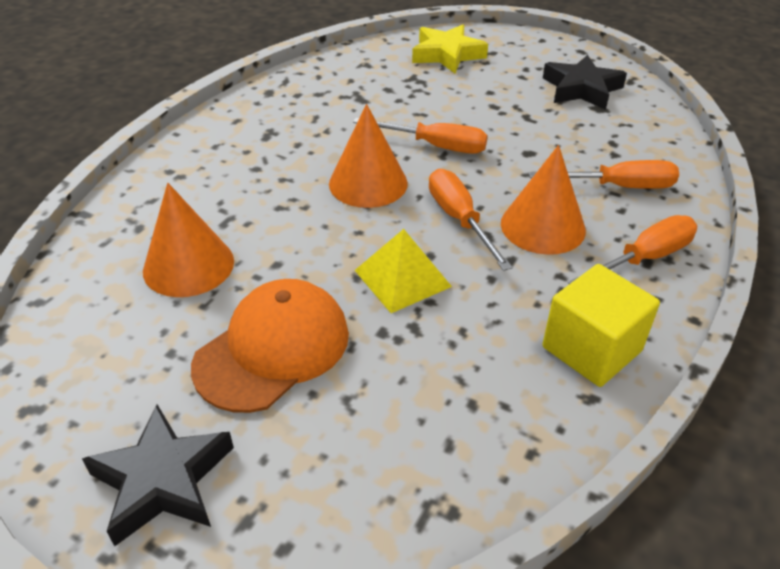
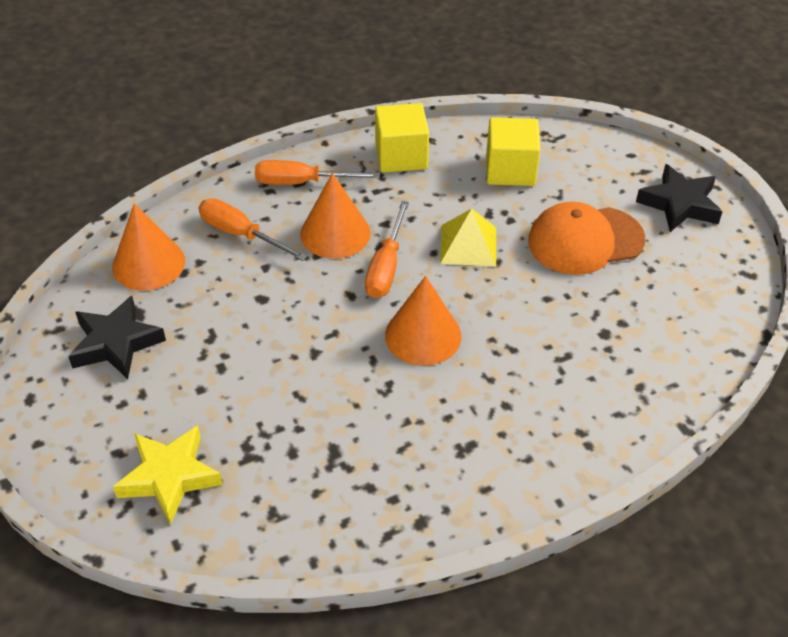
camera: 145 degrees left, 5 degrees up
(188, 265) = (613, 328): orange cone -> orange cone (148, 264)
(435, 146) = (329, 346): orange screwdriver -> none
(442, 405) = (510, 170): none -> yellow cube

